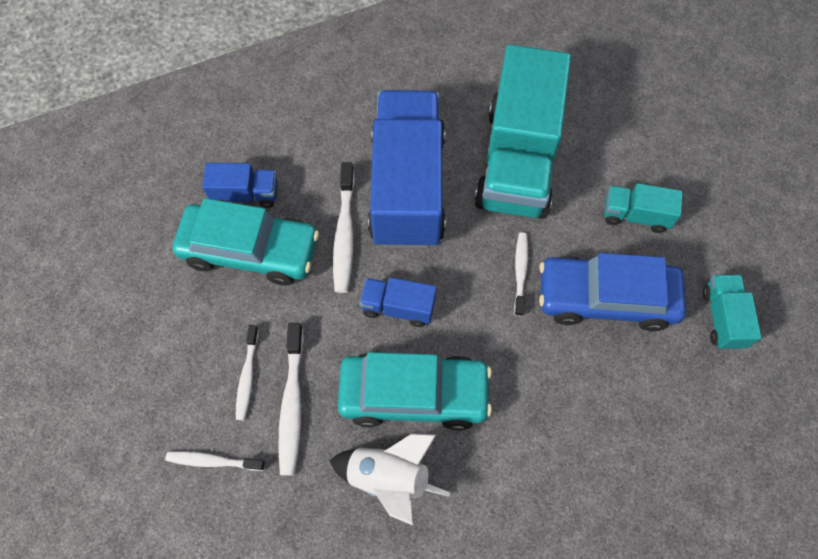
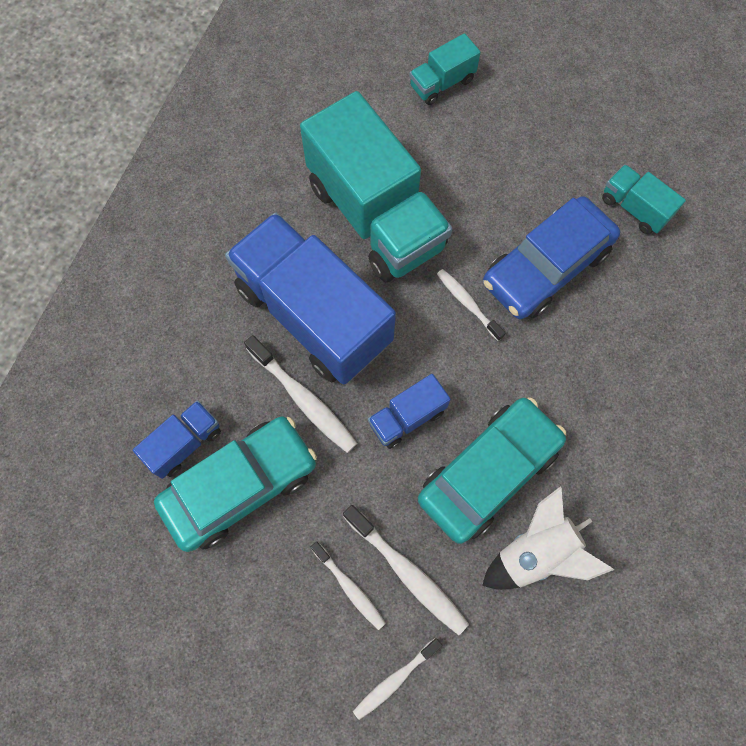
camera: 45 degrees left, 5 degrees up
(635, 215) = (503, 183): turquoise truck -> turquoise truck (442, 83)

